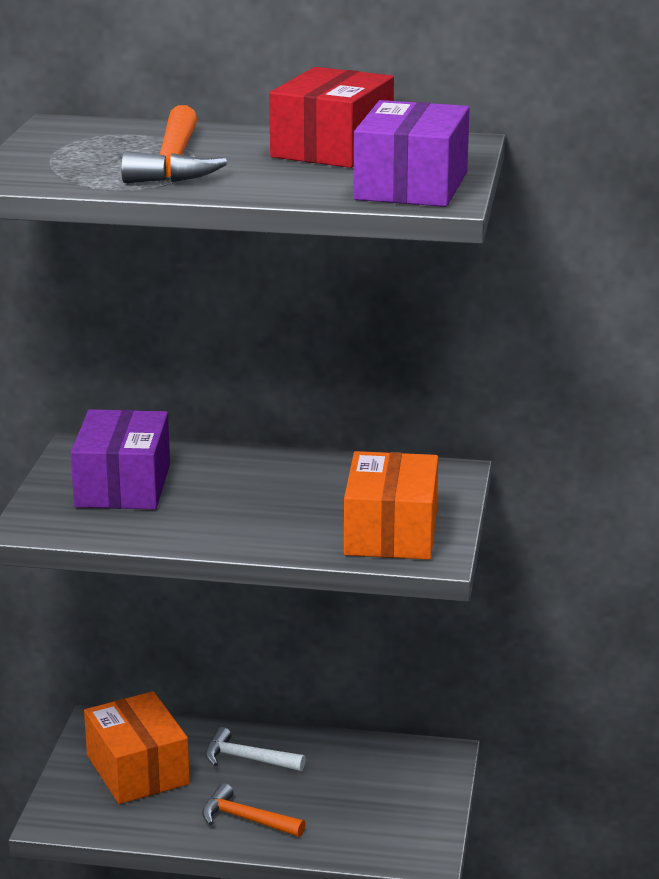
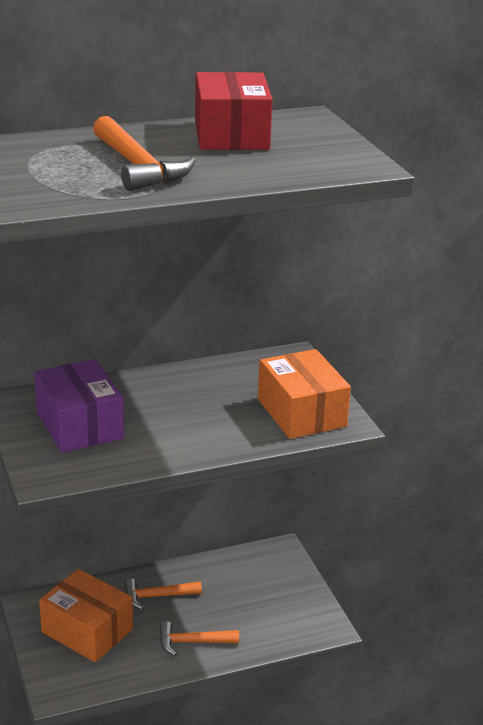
camera: 30 degrees left, 5 degrees up
(247, 759) = (157, 596): white hammer -> orange hammer
(411, 186) = (331, 158): purple box -> none

